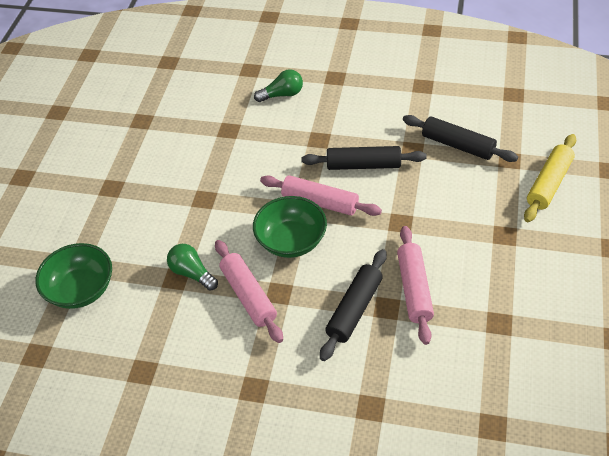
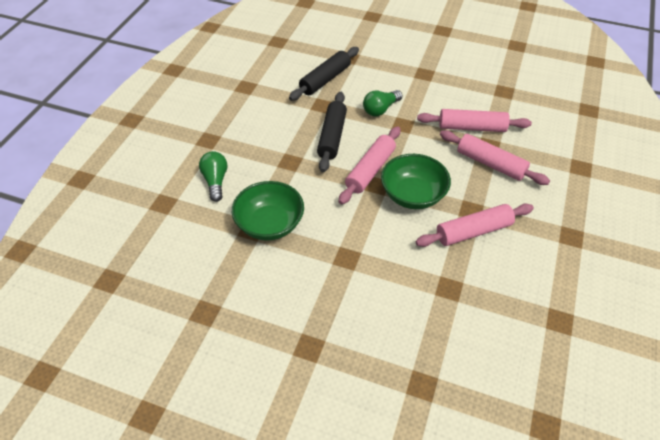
camera: 85 degrees left, 0 degrees up
(81, 289) = (457, 379): green bowl -> green bowl (270, 224)
(192, 273) = (444, 273): green light bulb -> green light bulb (380, 109)
(354, 309) = (490, 164): black rolling pin -> pink rolling pin
(548, 184) = (378, 44): yellow rolling pin -> none

